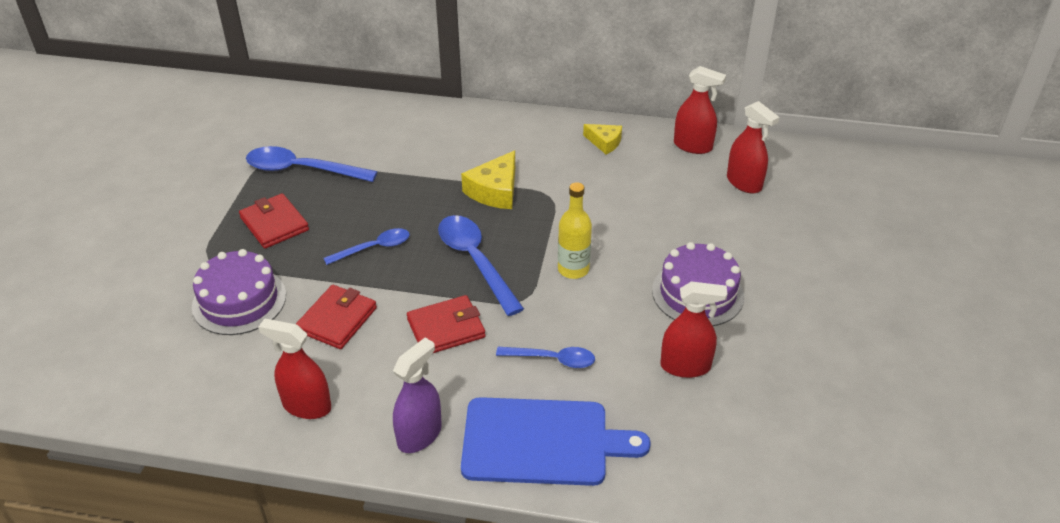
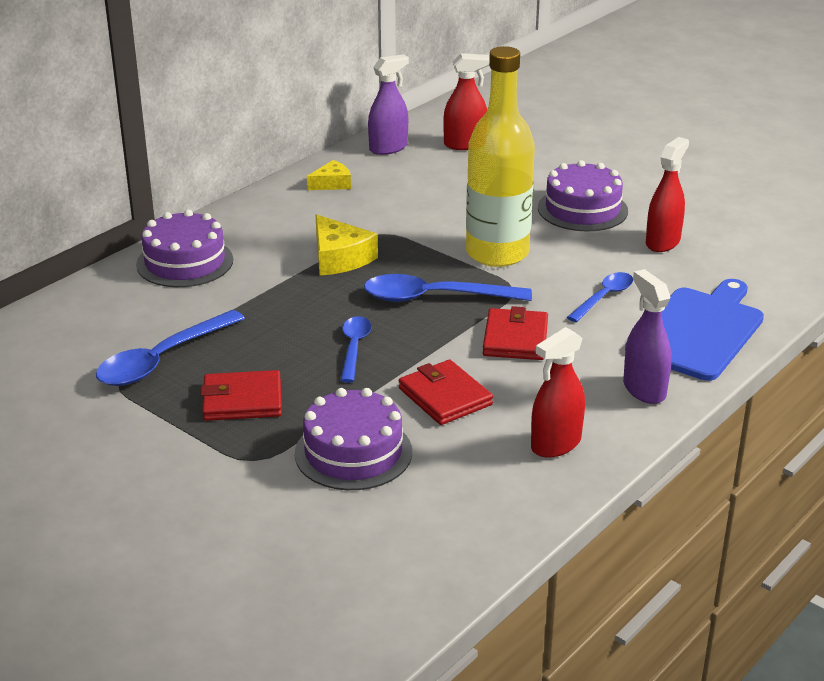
camera: 60 degrees left, 10 degrees down
(431, 126) = (185, 262): none -> purple cake
(573, 269) = (497, 253): yellow bottle -> yellow bottle, size x1.88
(693, 146) = (388, 148): red spray bottle -> purple spray bottle

